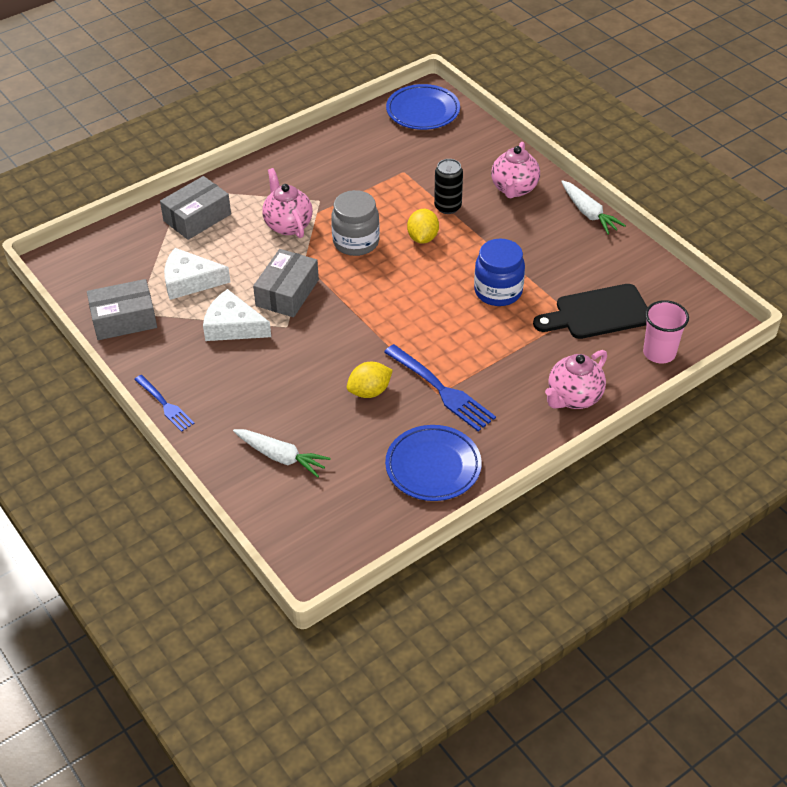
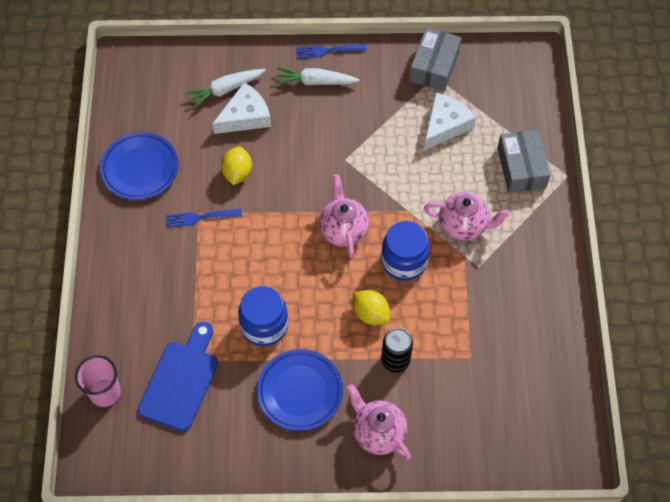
camera: 125 degrees right, 15 degrees up
(233, 326) = (373, 127): white cheese -> white cheese (245, 116)
(287, 293) = (381, 180): grey box -> none
(356, 242) = (404, 261): grey jar -> blue jar
(423, 111) = (552, 436): blue plate -> blue plate (300, 391)
(440, 389) = (201, 217): blue fork -> blue fork, size x0.62
(573, 398) = (118, 297): pink teapot -> pink teapot (343, 230)
(589, 213) = (298, 471): white carrot -> white carrot (315, 82)
(597, 313) = (181, 381): black cutting board -> blue cutting board

